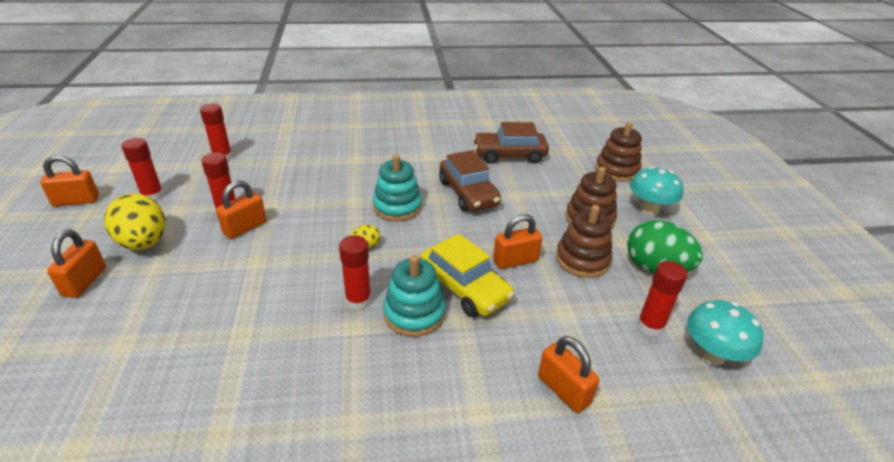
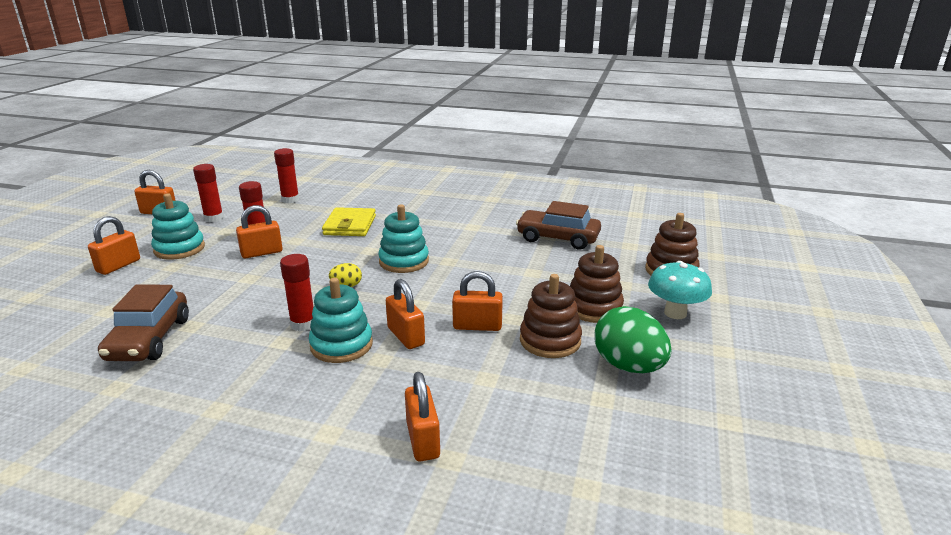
camera: 25 degrees right, 10 degrees down
(144, 243) = (179, 249): yellow egg -> turquoise stacking toy
(312, 177) = (350, 225): none -> yellow wallet
(464, 288) = (406, 336): yellow car -> orange padlock
(468, 193) = (483, 263): brown car -> brown car (149, 339)
(650, 326) = (569, 414): red glue stick -> none
(712, 355) = (618, 458): turquoise mushroom -> none

